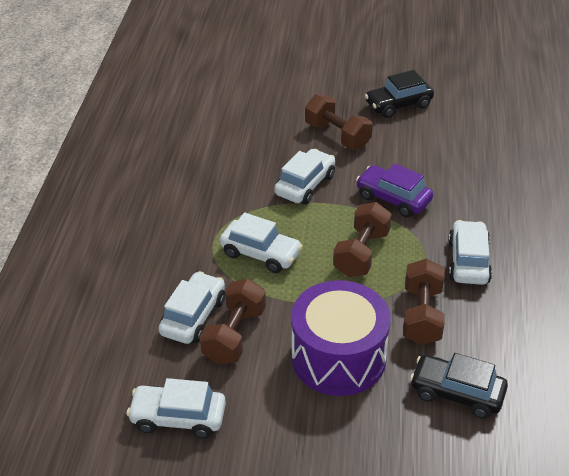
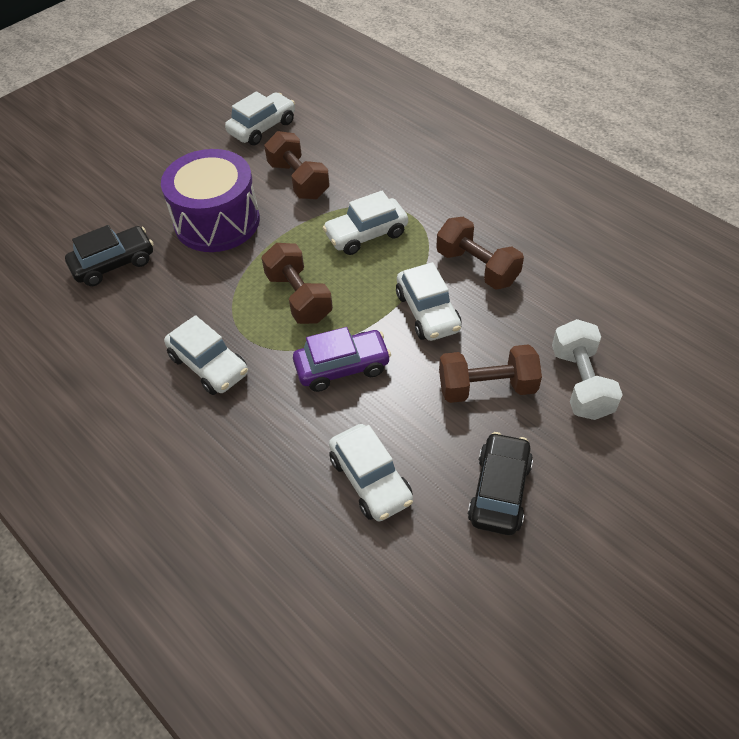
camera: 130 degrees right, 10 degrees up
(193, 316) = (339, 168): white car -> white car (370, 480)
(293, 105) = (581, 383): none -> white dumbbell
(422, 315) = (195, 292): brown dumbbell -> brown dumbbell (477, 267)

